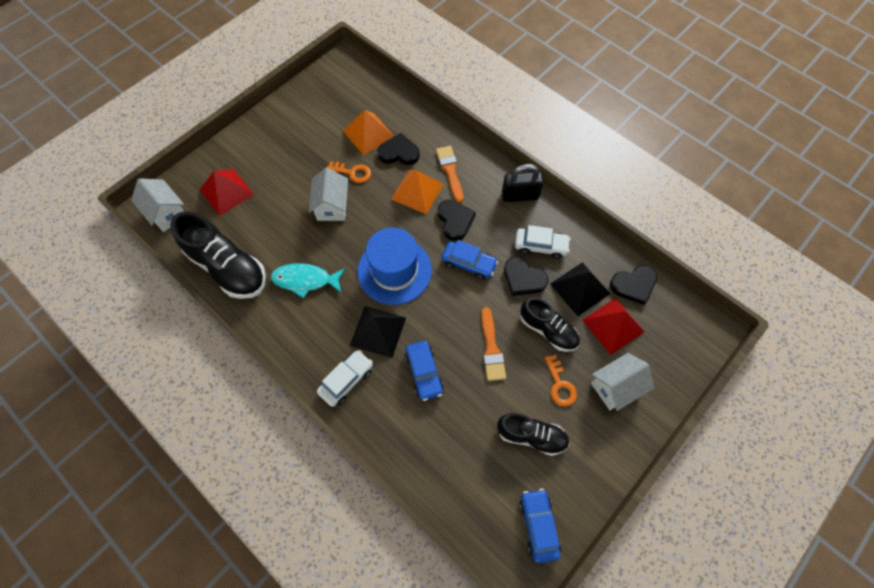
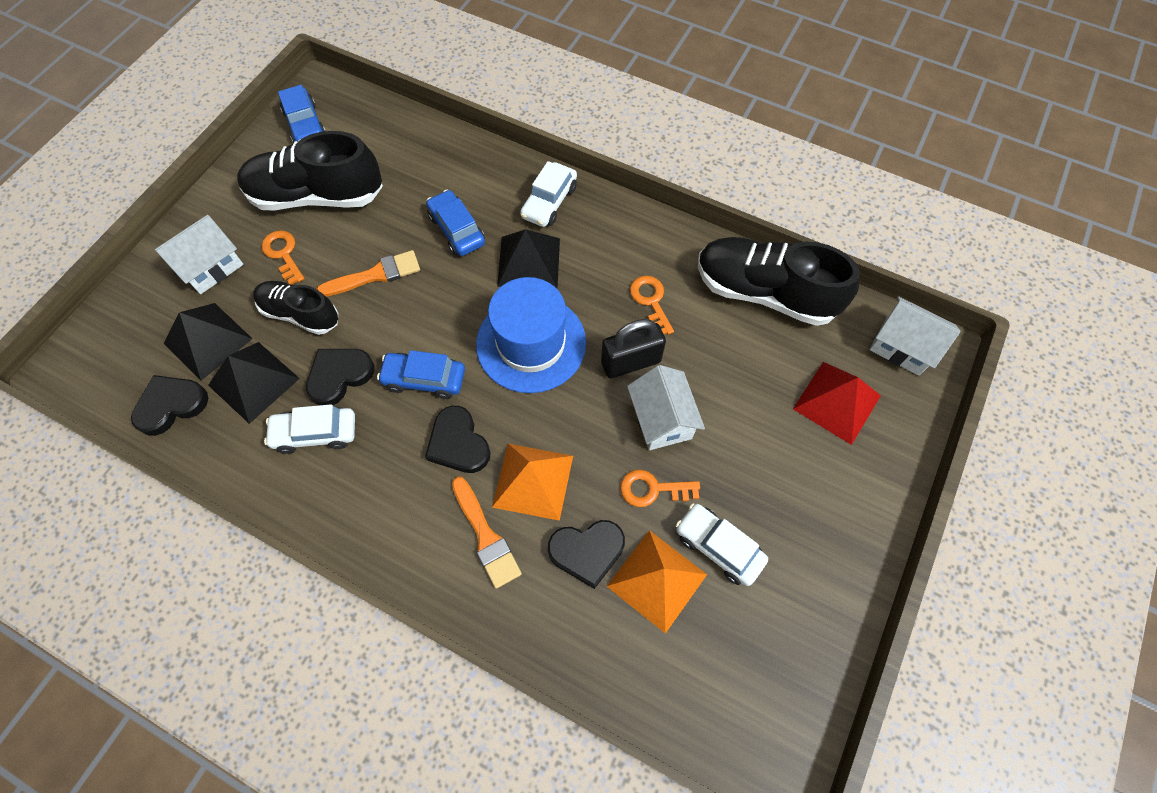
camera: 165 degrees right, 0 degrees up
(305, 280) = (651, 301): turquoise fish -> orange key
(331, 140) = (718, 547): none -> white car
(491, 348) = (375, 275): orange brush -> orange brush turned 90 degrees clockwise
(520, 195) = (356, 517): black padlock -> black padlock (631, 362)
(523, 279) = (339, 376): black heart -> black heart turned 60 degrees counterclockwise
(531, 436) = (317, 196): black shoe -> black shoe, size x1.64
(613, 325) = (207, 341): red pyramid -> black pyramid

